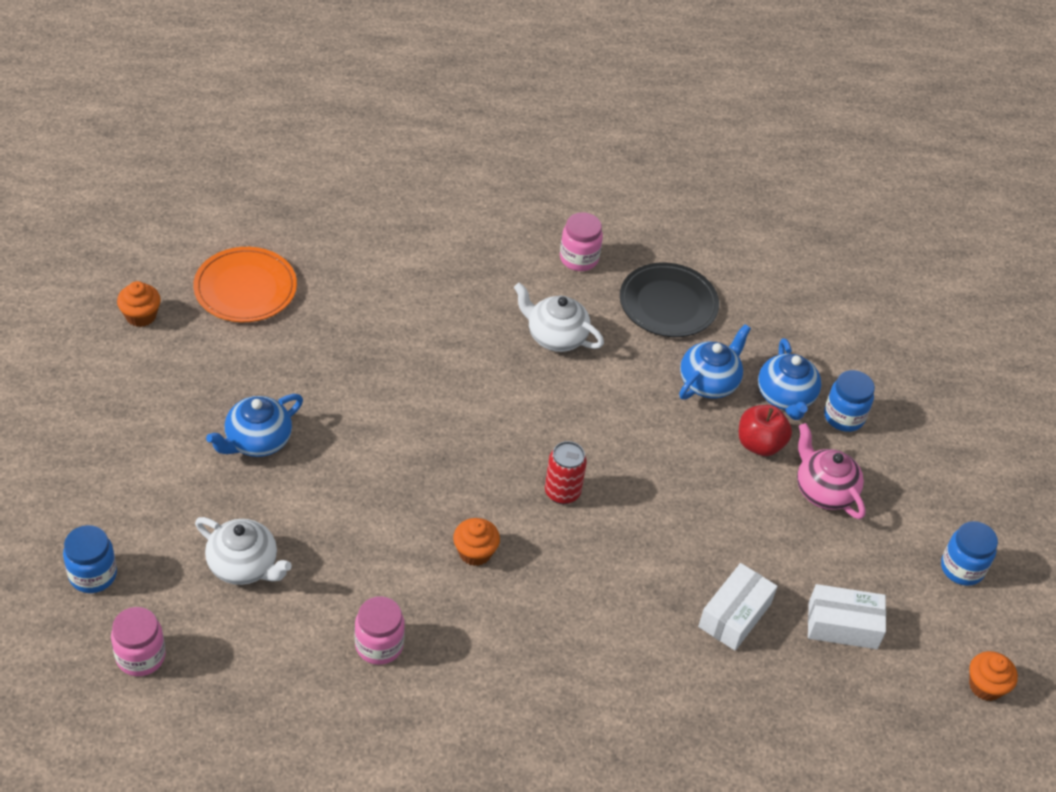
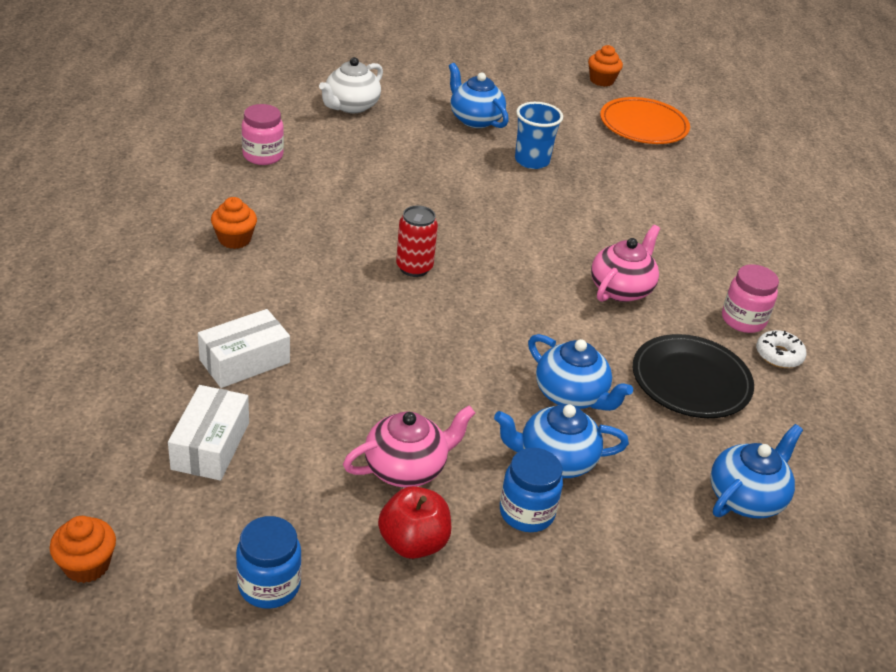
camera: 95 degrees right, 10 degrees down
(93, 575) = (351, 52): blue jar -> none
(140, 656) = (278, 65): pink jar -> none
(341, 391) = (532, 161): none -> blue cup
(475, 552) = (349, 210): orange cupcake -> orange cupcake (234, 239)
(556, 336) = (621, 289): white teapot -> pink teapot
(620, 243) = (779, 355): none -> white donut
(734, 615) = (244, 361): white box -> white box turned 75 degrees counterclockwise
(759, 444) = (478, 422): red apple -> red apple (413, 543)
(787, 289) = (746, 498): none -> blue teapot

